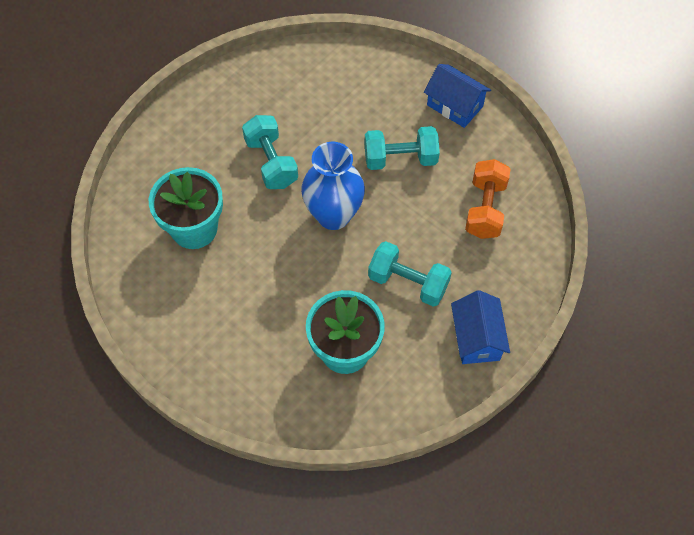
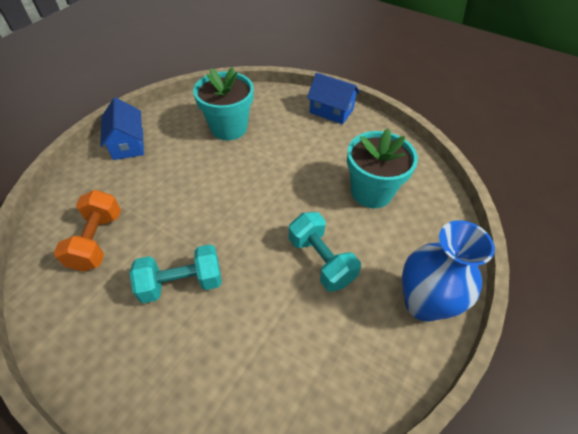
camera: 170 degrees right, 10 degrees down
(333, 215) = (249, 217): blue vase -> blue vase (423, 303)
(408, 282) = (179, 173): turquoise dumbbell -> none
(455, 106) = (106, 367): blue house -> blue house (331, 111)

